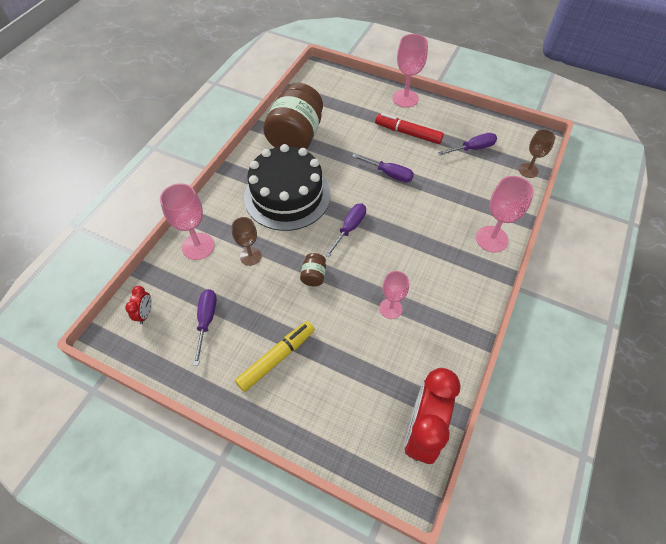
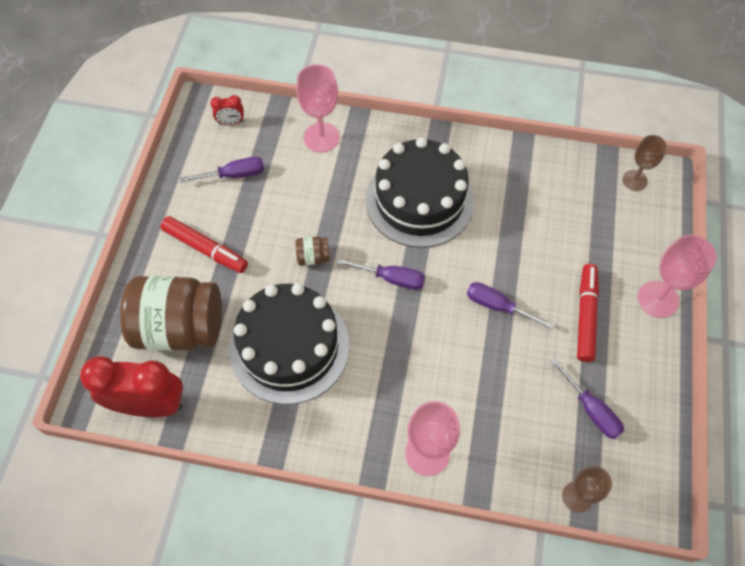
camera: 75 degrees right, 5 degrees up
(250, 256) = (322, 189): brown goblet -> brown goblet (634, 180)
(276, 358) = (205, 249): yellow marker -> red marker
(296, 137) = (520, 183): brown jar -> brown jar (180, 327)
(389, 174) = (497, 306): purple screwdriver -> purple screwdriver turned 105 degrees clockwise
(390, 308) = (289, 346): pink goblet -> black cake

